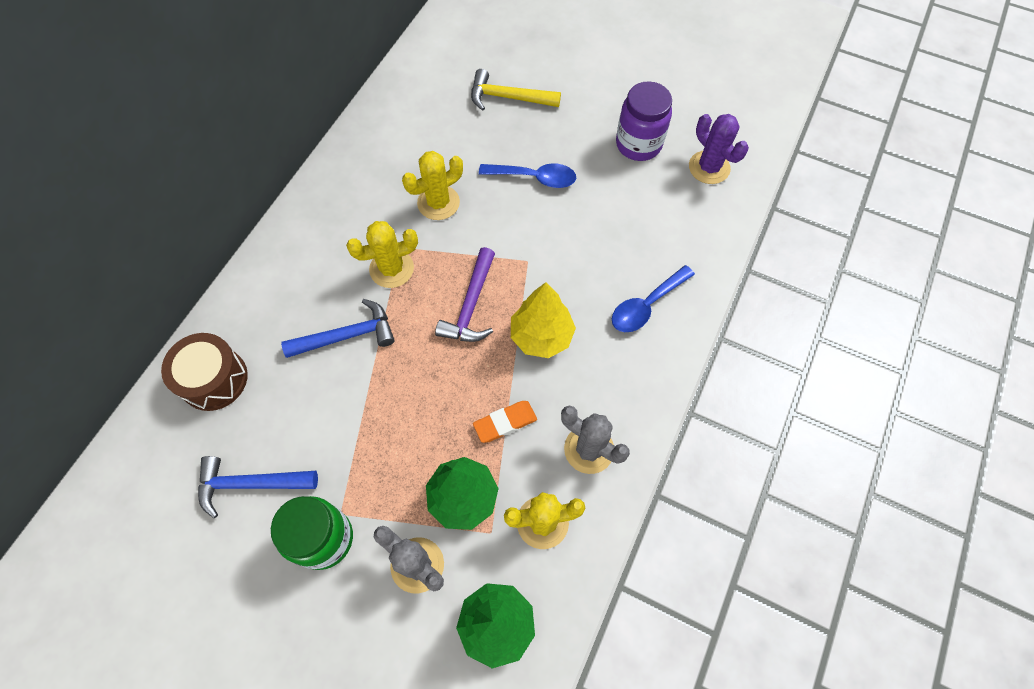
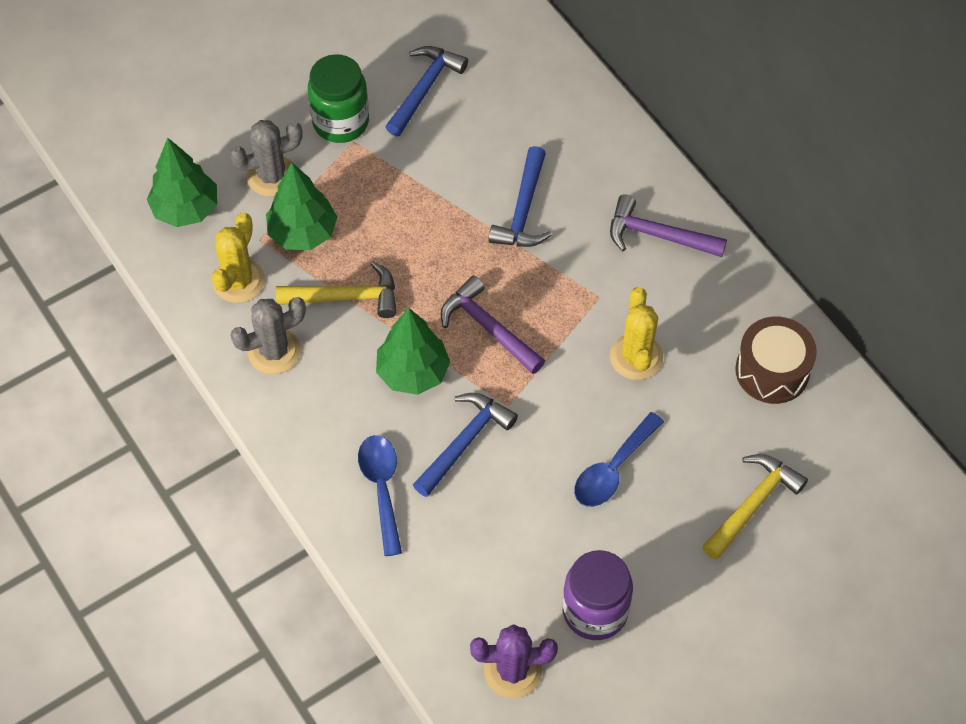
camera: 120 degrees right, 5 degrees down
(214, 379) = (545, 94): brown drum -> brown drum (772, 371)
(323, 235) = (657, 235): none -> purple hammer
(391, 269) = (577, 278): yellow cactus -> none
(505, 423) = (346, 297): orange eraser -> yellow hammer
(541, 336) = (413, 372): yellow tree -> green tree
(574, 272) = (465, 441): none -> blue hammer

